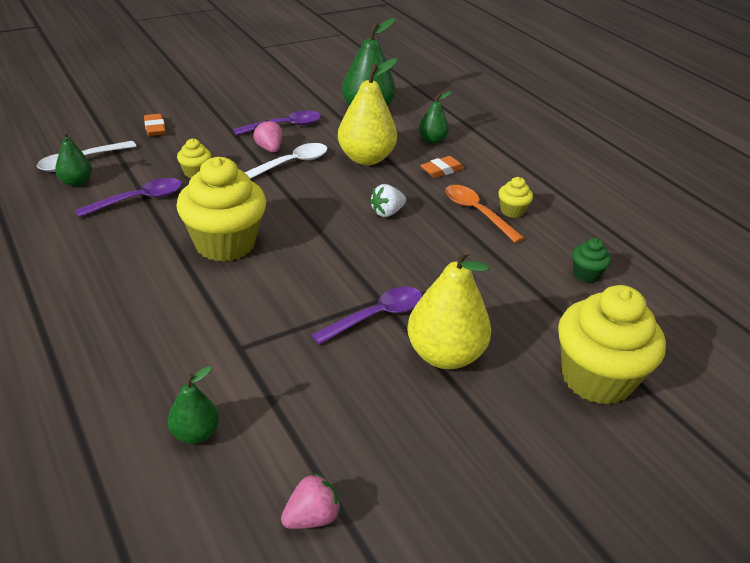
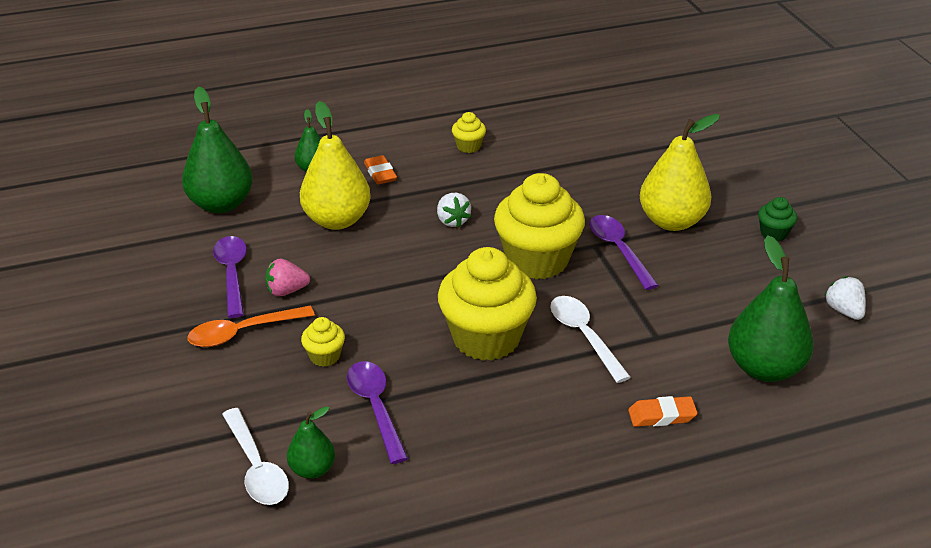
camera: 75 degrees left, 0 degrees up
(155, 128) = (186, 393): orange eraser -> orange eraser (661, 416)
(195, 433) = (764, 368): green pear -> green pear, size x1.88
(291, 163) = (329, 276): white spoon -> white spoon (584, 336)
(312, 517) = (844, 311): pink strawberry -> white strawberry
(477, 213) = (467, 167): orange spoon -> orange spoon (243, 332)
(586, 274) = (573, 130): green cupcake -> green cupcake (773, 233)
(596, 378) = (700, 156): yellow cupcake -> yellow cupcake (537, 260)

